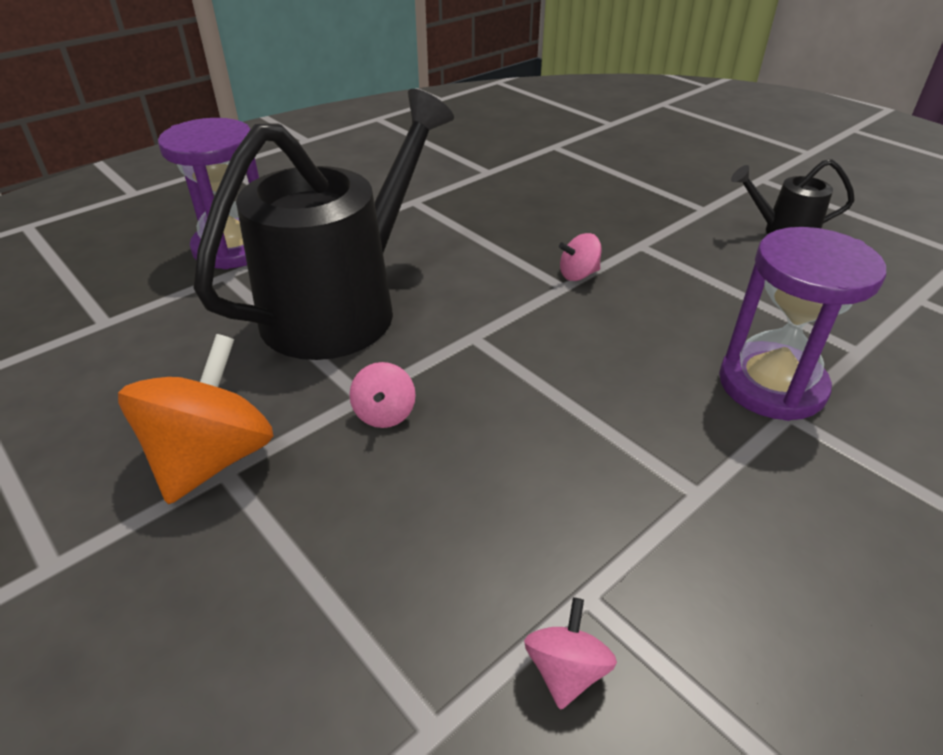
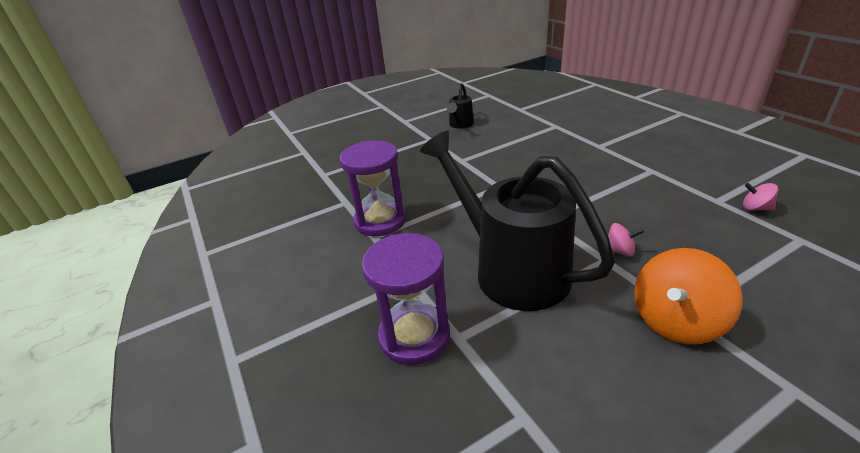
camera: 75 degrees left, 5 degrees down
(212, 458) = (676, 321): orange spinning top -> orange spinning top turned 75 degrees counterclockwise
(578, 274) = (488, 181): pink spinning top -> none
(771, 385) = (581, 146): purple hourglass -> purple hourglass (380, 221)

